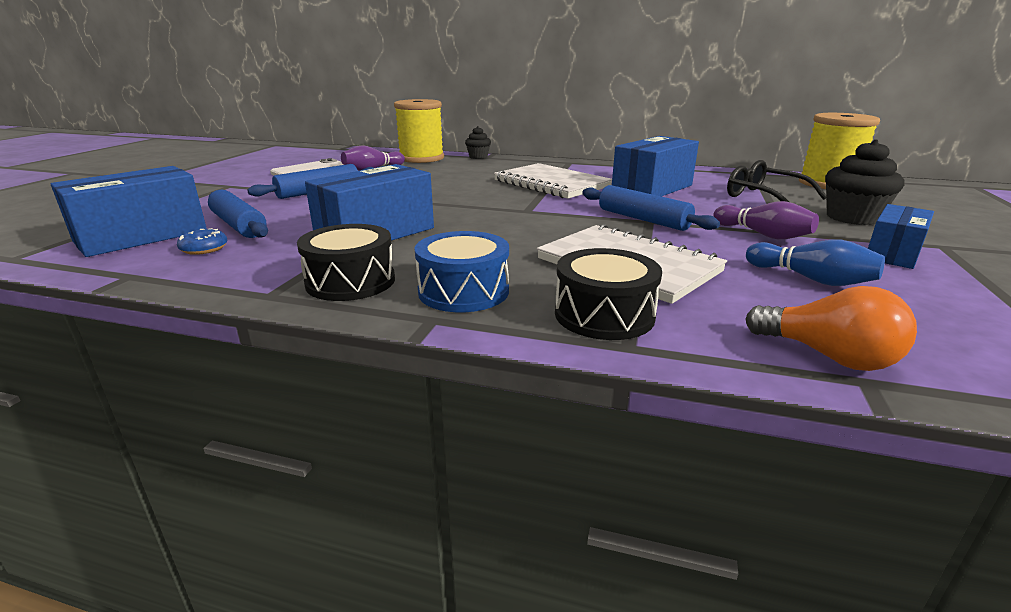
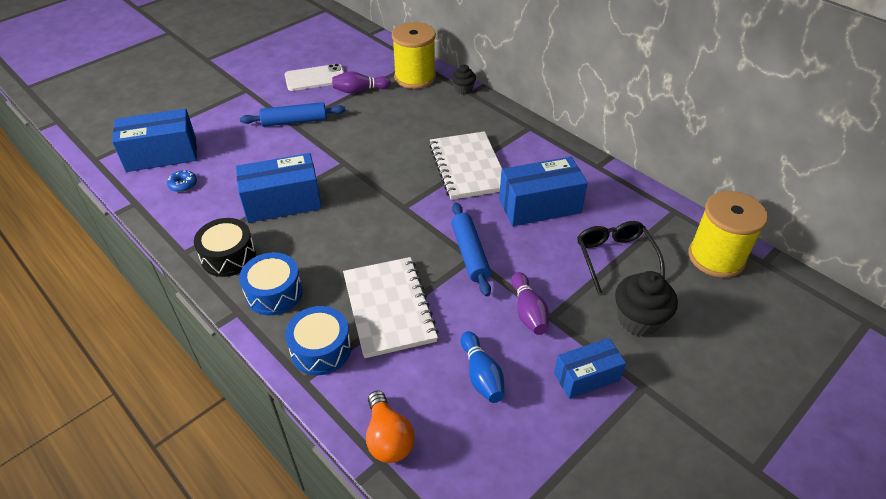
camera: 30 degrees right, 20 degrees up
(238, 225) = (216, 159): blue rolling pin -> none
(604, 315) = (321, 349): black drum -> blue drum

